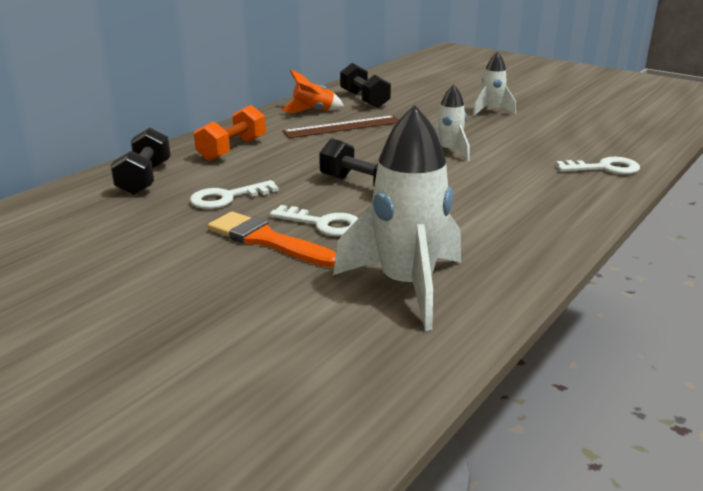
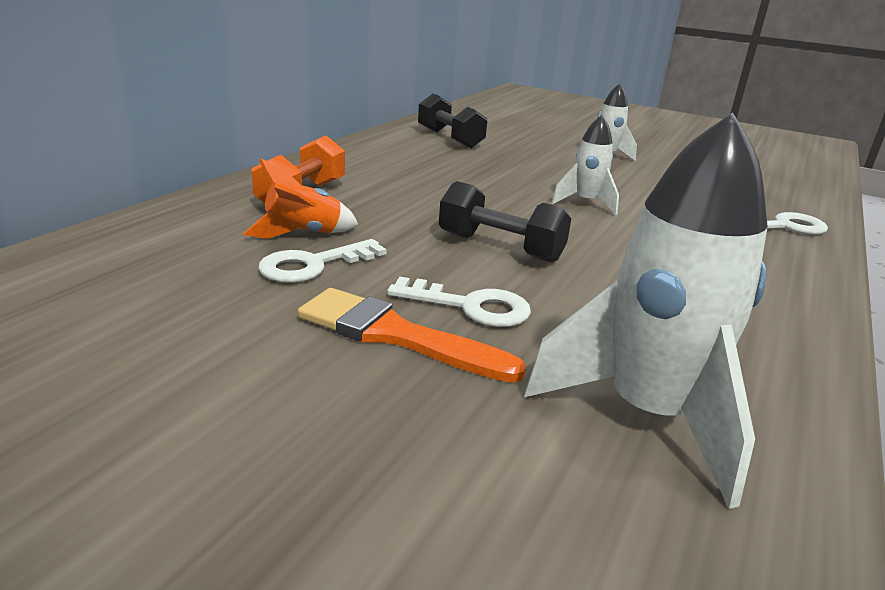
camera: 10 degrees left, 0 degrees up
(144, 179) = (182, 235): black dumbbell -> none
(313, 111) = (392, 150): orange rocket -> orange rocket (303, 234)
(343, 127) = (438, 169): brown ruler -> none

